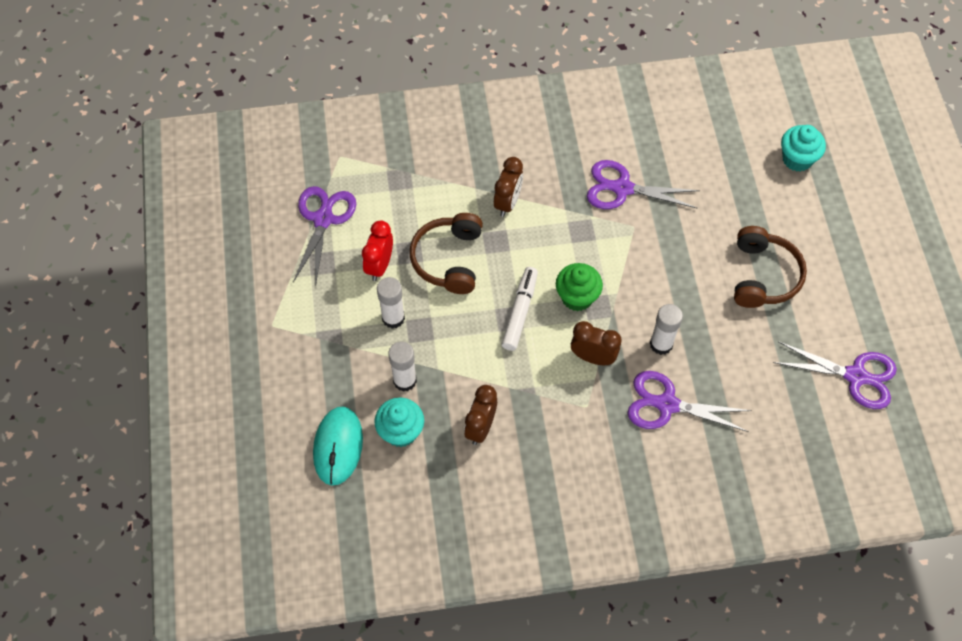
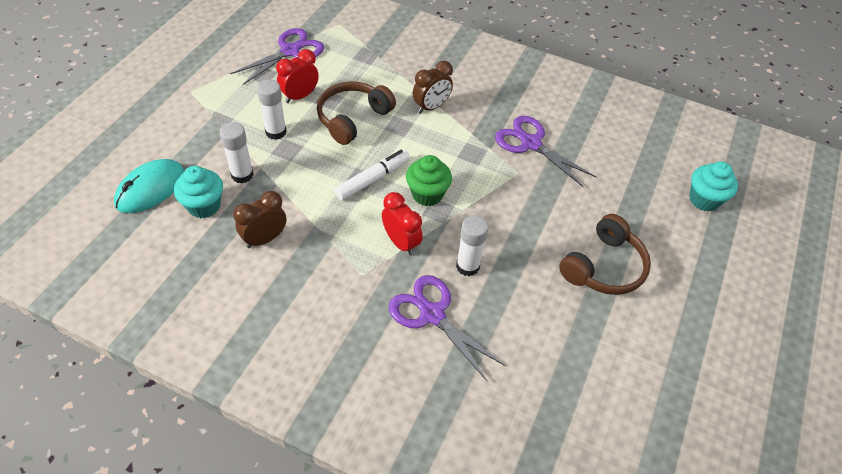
camera: 30 degrees right, 10 degrees down
(593, 357) = (401, 242): brown clock -> red clock
(855, 376) = (632, 399): purple scissors -> none

